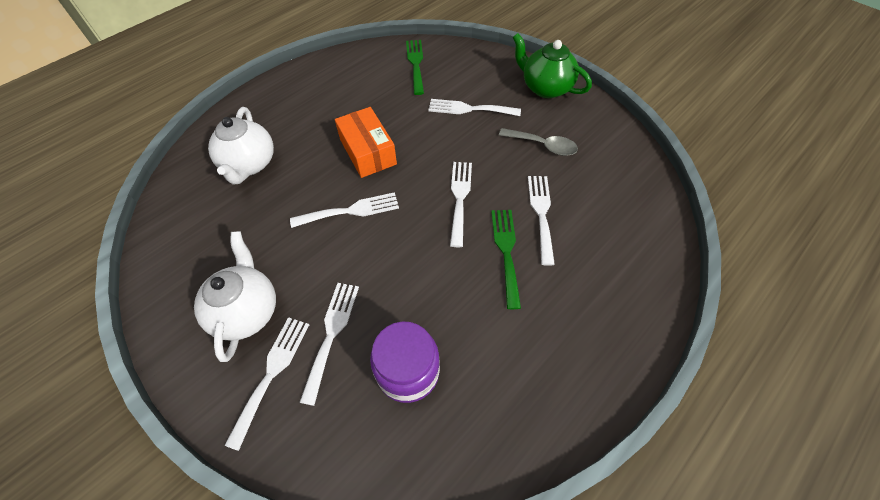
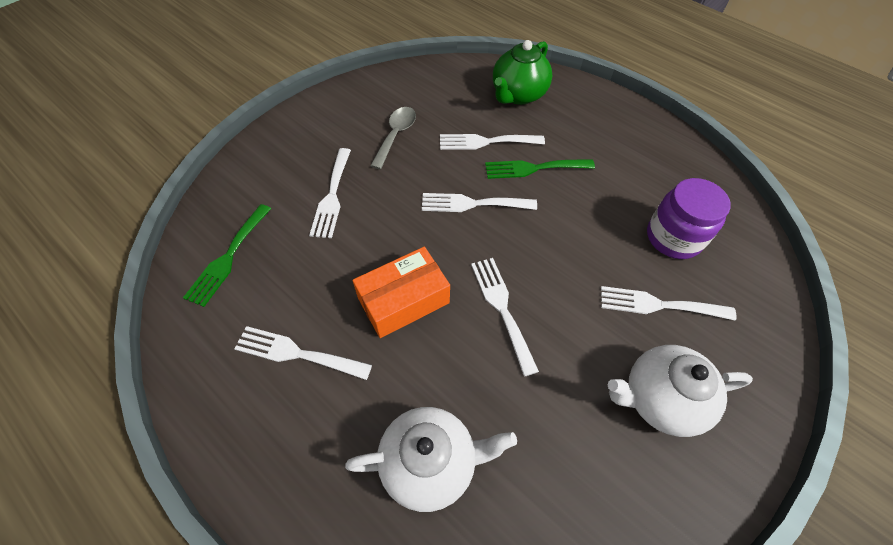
camera: 95 degrees left, 0 degrees up
(272, 373) = (716, 354): white fork -> white fork (297, 353)
(415, 64) = (228, 258): green fork -> green fork turned 60 degrees counterclockwise
(545, 88) = (303, 128): green teapot -> green teapot (518, 95)

